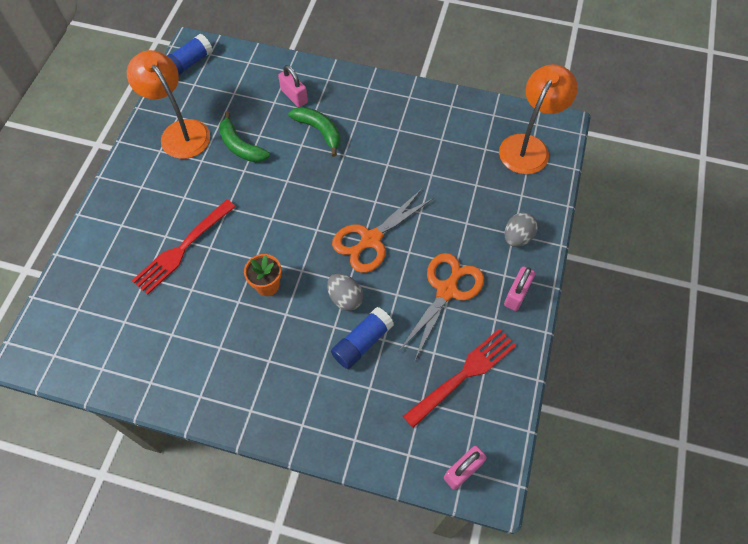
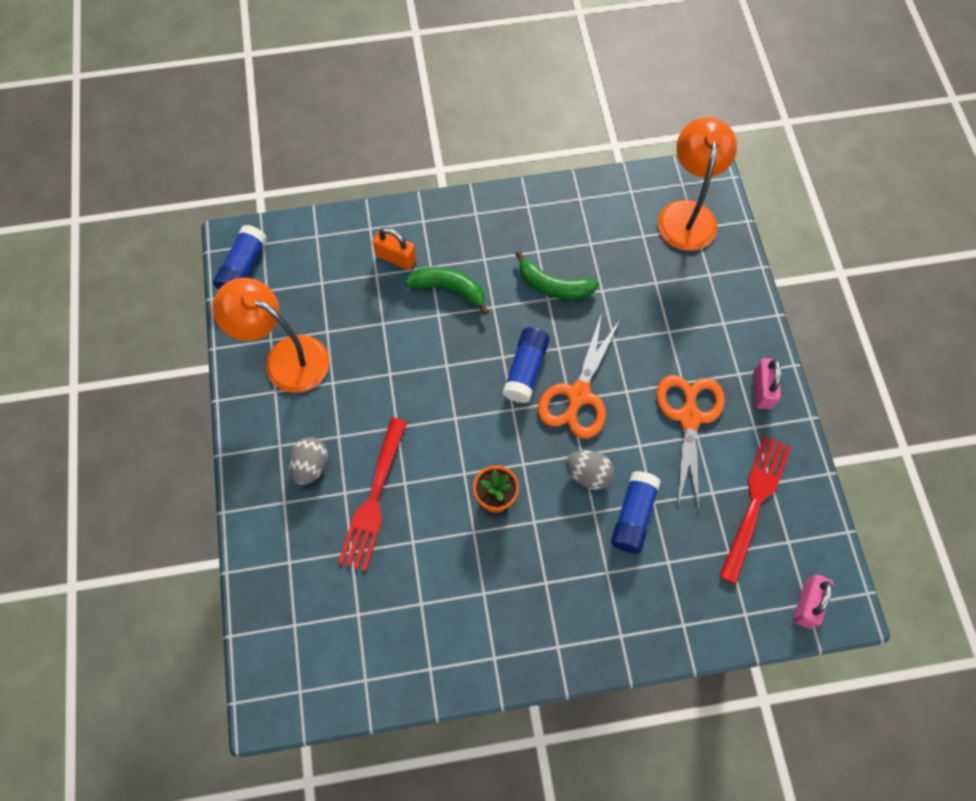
camera: 25 degrees left, 5 degrees up
(241, 146) = (369, 346): green banana -> green banana (553, 286)
(294, 96) = (396, 258): pink padlock -> orange padlock
(342, 206) = (525, 370): none -> blue glue stick
(517, 237) = (729, 325): grey egg -> grey egg (311, 466)

